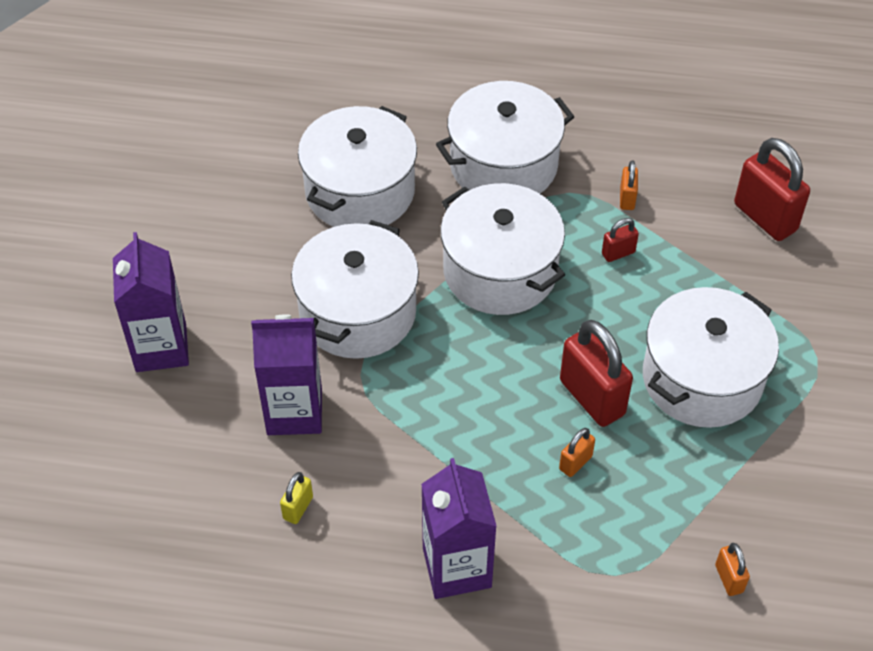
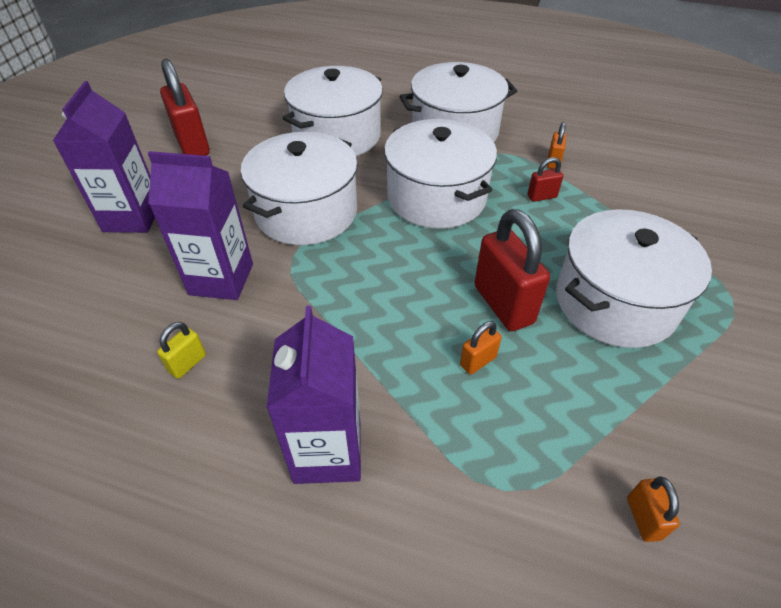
camera: 10 degrees right, 5 degrees down
(765, 217) = (674, 186): red padlock -> red padlock (192, 145)

